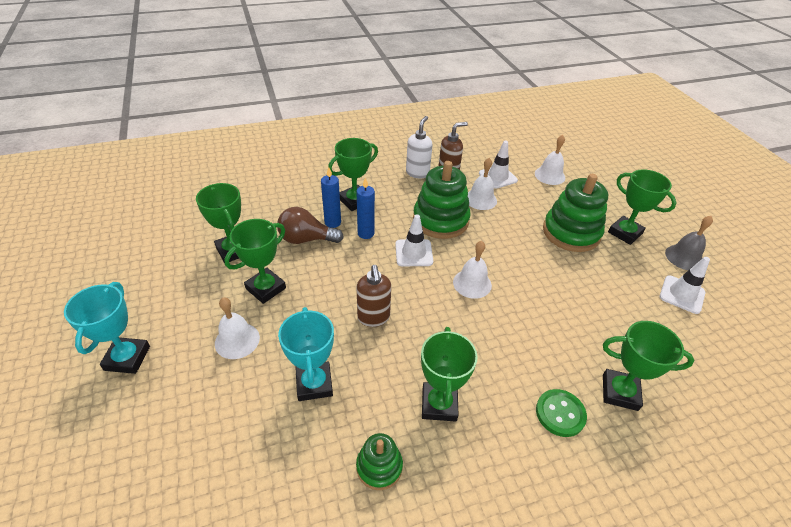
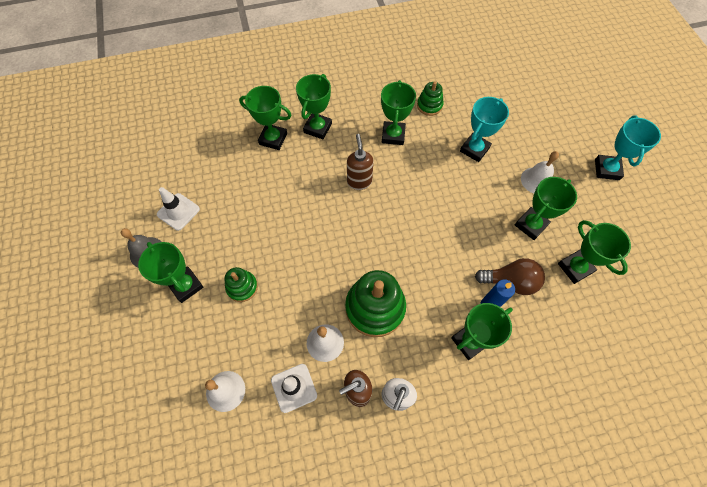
camera: 175 degrees left, 20 degrees up
(314, 384) = (474, 149): turquoise trophy -> turquoise trophy turned 45 degrees clockwise
(366, 233) = (452, 289): blue candle -> none
(373, 318) = (438, 196): brown soap dispenser -> brown soap dispenser (359, 181)
(414, 253) = (405, 262): white traffic cone -> none
(472, 283) = (355, 226): white bell -> none
(560, 413) = (317, 128): green button -> green trophy
(571, 232) = (242, 287): green stacking toy -> green stacking toy, size x0.54

